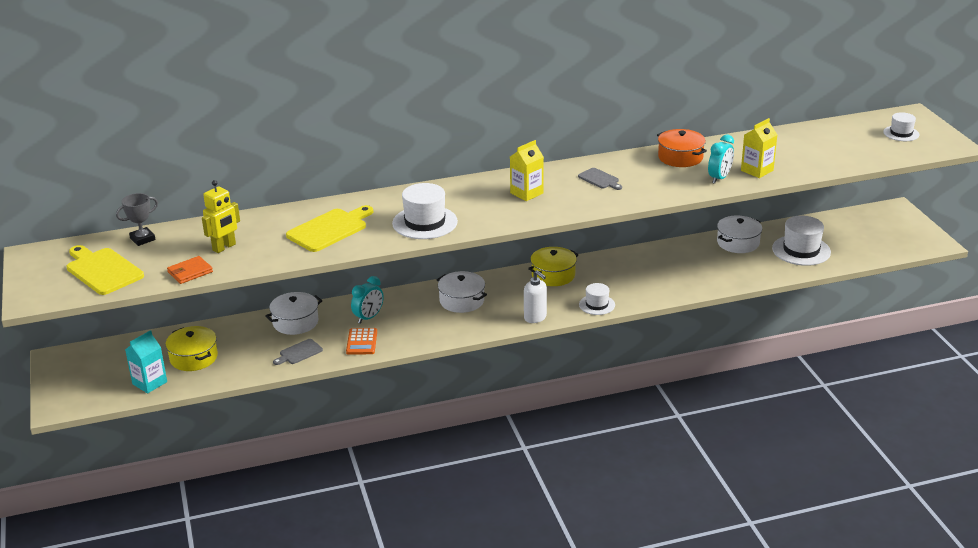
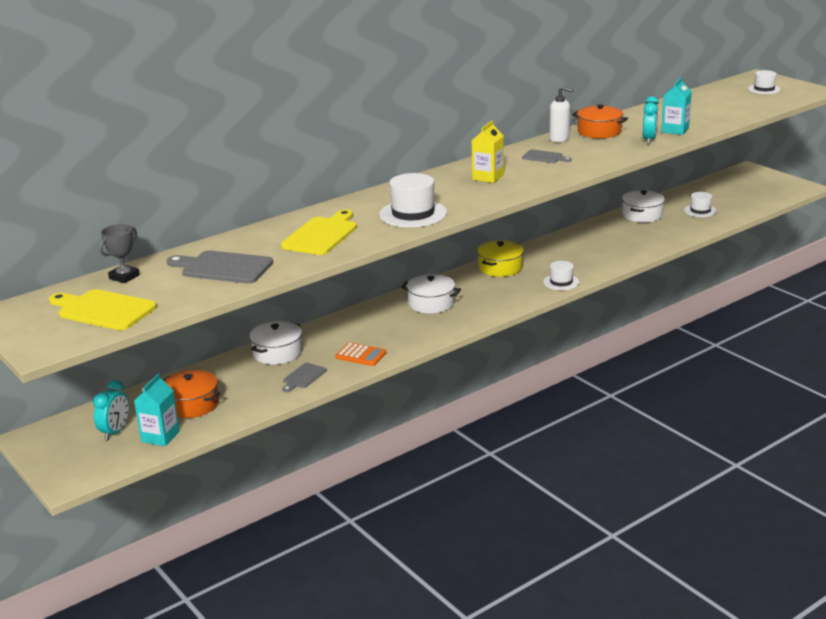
camera: 20 degrees left, 5 degrees down
(190, 272) = (205, 293): orange wallet -> none
(193, 358) = (192, 404): yellow pot -> orange pot
(224, 247) = (223, 268): yellow robot -> grey cutting board
(361, 342) = (361, 355): orange calculator -> orange calculator turned 45 degrees counterclockwise
(368, 317) = (350, 334): turquoise clock -> turquoise clock (115, 432)
(535, 317) = (513, 303): white soap dispenser -> white soap dispenser (559, 139)
(757, 170) = (675, 130): yellow carton -> turquoise carton
(801, 250) = (700, 211): white hat -> white hat, size x0.59

